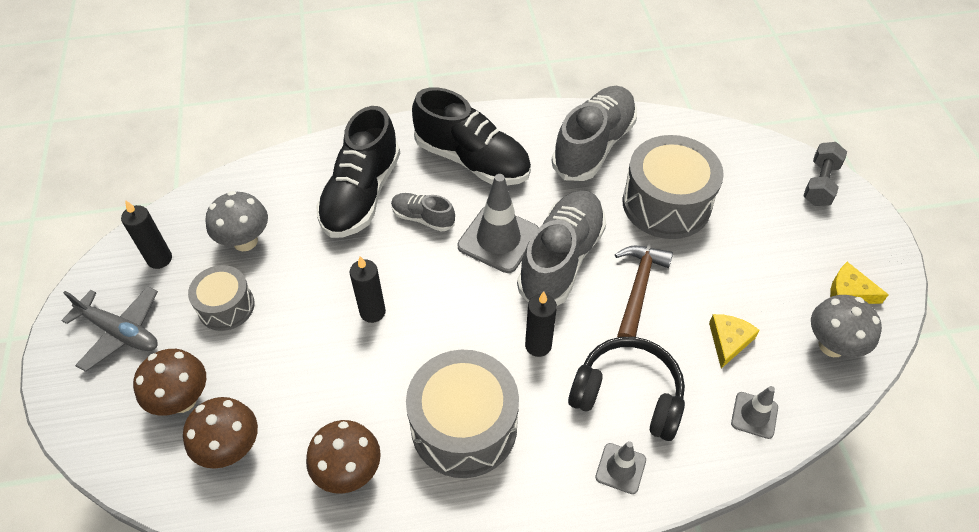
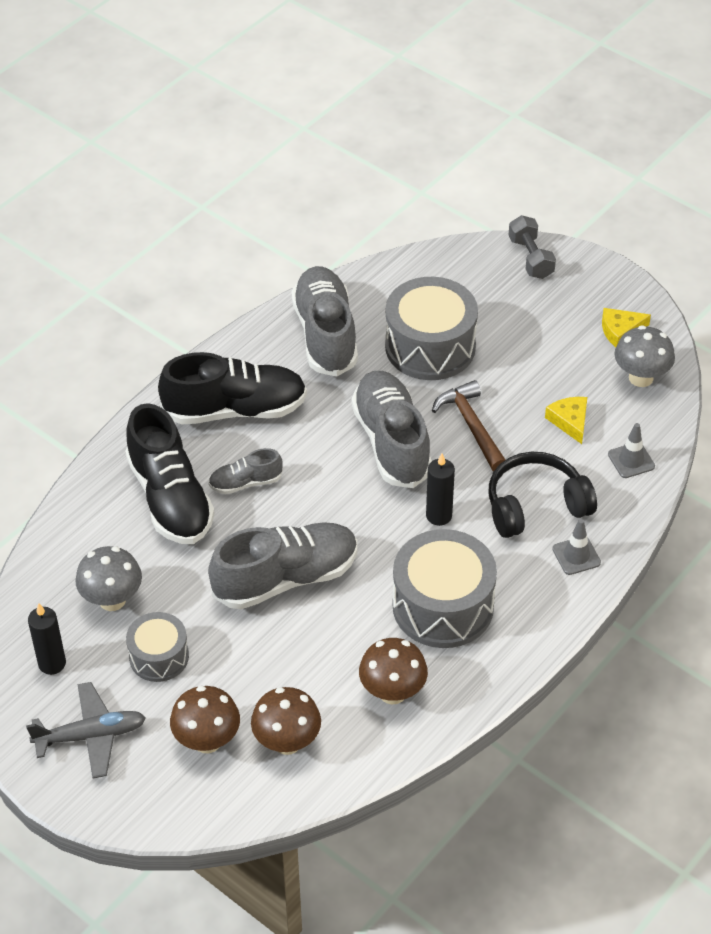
camera: 40 degrees left, 5 degrees down
(372, 312) = (286, 578): black candle -> grey shoe
(498, 239) = (326, 459): grey traffic cone -> none

